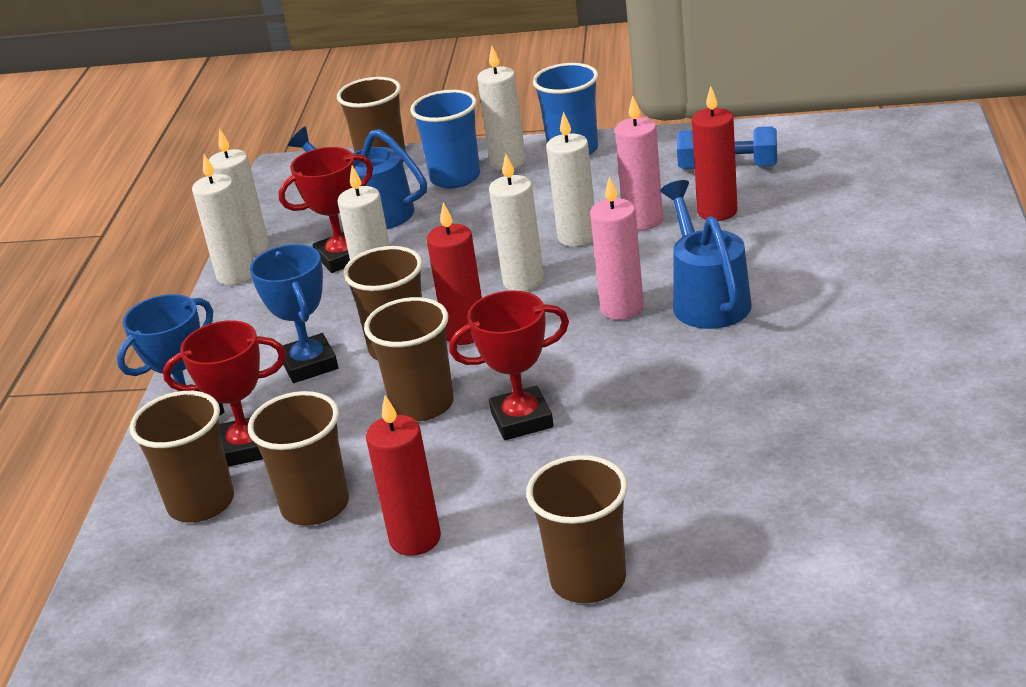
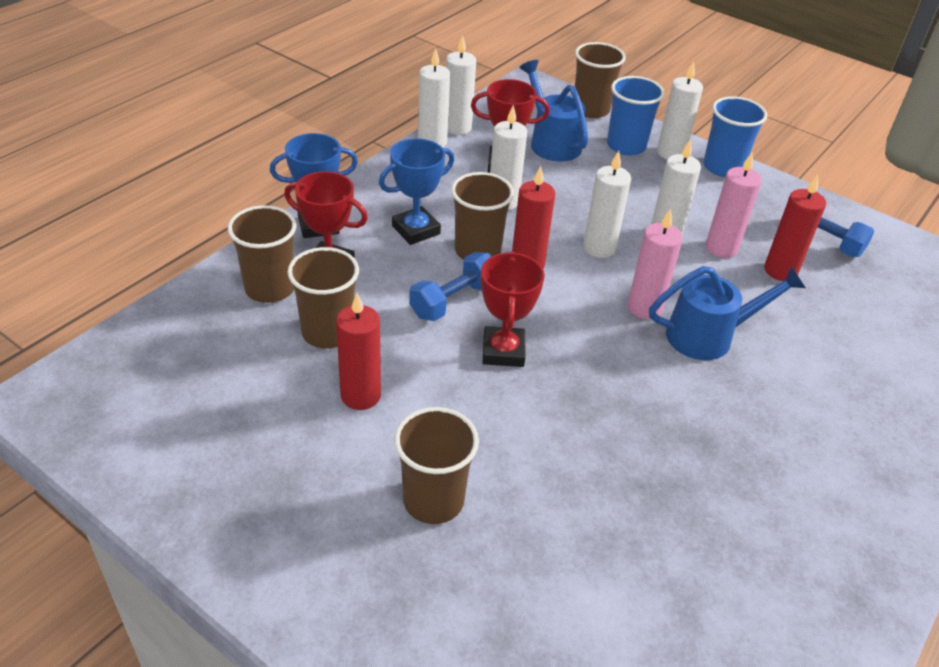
camera: 25 degrees right, 10 degrees up
(309, 364) = (416, 230): blue trophy -> blue trophy turned 45 degrees clockwise
(422, 405) = (454, 301): brown cup -> blue dumbbell
(522, 420) = (503, 351): red trophy -> red trophy turned 75 degrees clockwise
(707, 299) = (709, 335): blue watering can -> blue watering can turned 60 degrees clockwise

